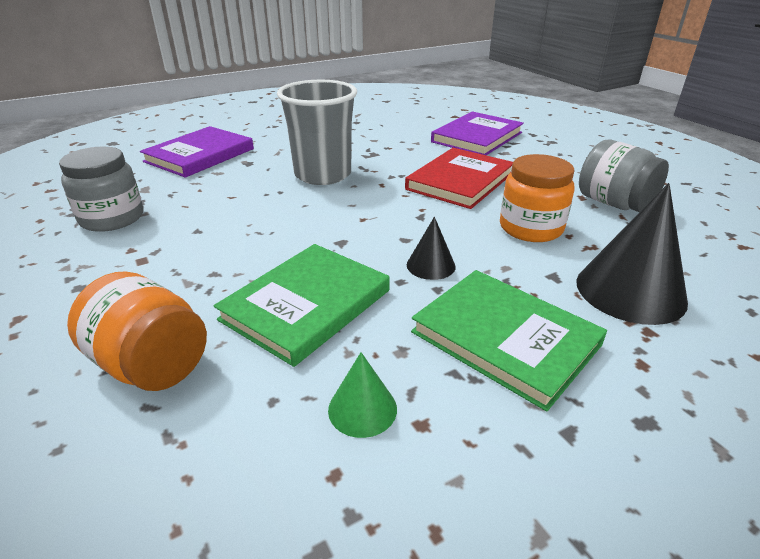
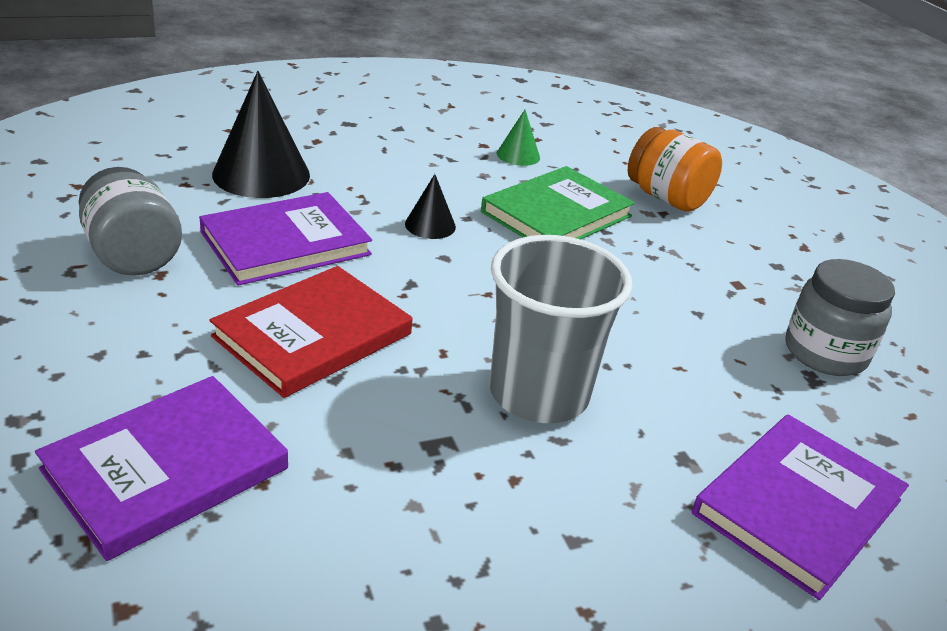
camera: 175 degrees left, 0 degrees up
(505, 338) = (401, 167): green book -> none
(530, 228) = (285, 243): orange jar -> purple book

